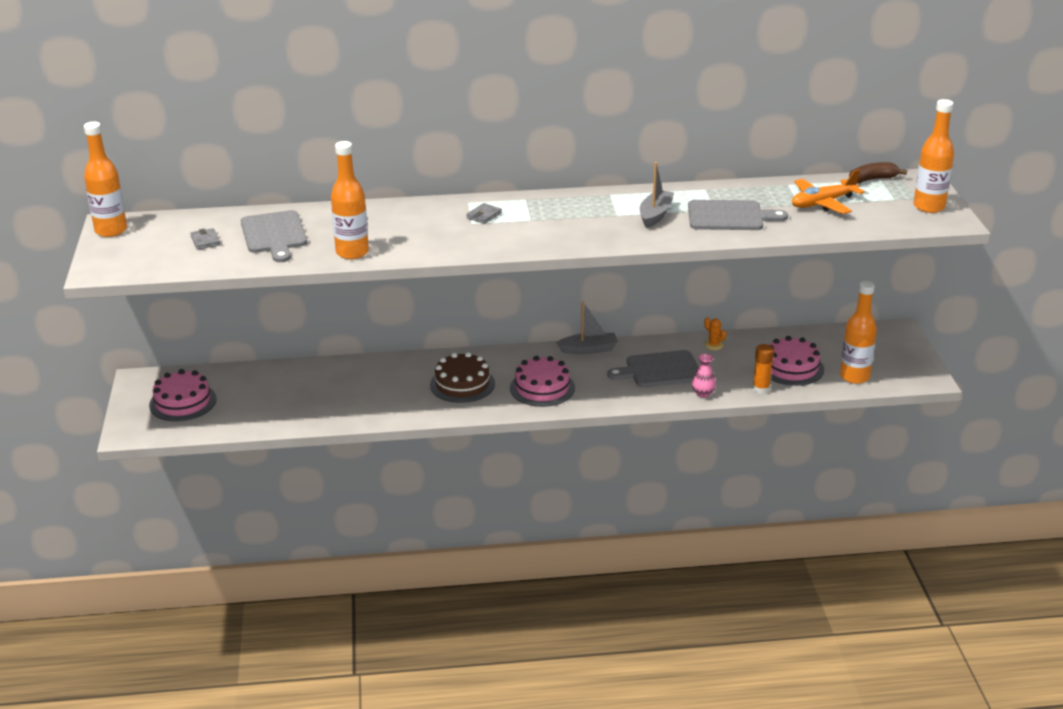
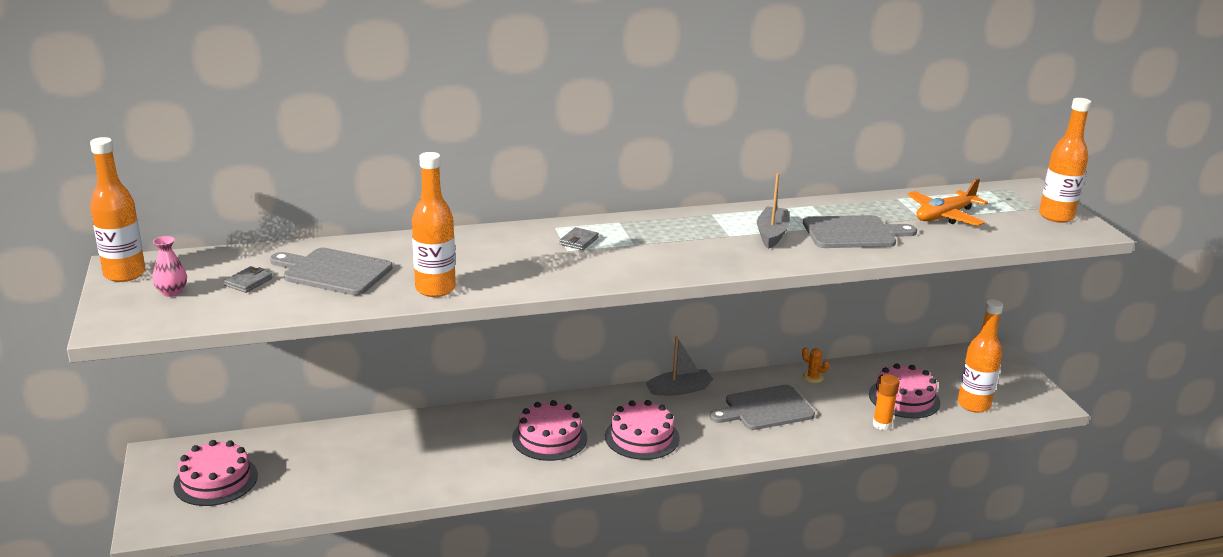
camera: 10 degrees left, 5 degrees down
(205, 241) = (248, 282): grey wallet -> grey wallet turned 60 degrees clockwise
(274, 235) = (333, 271): grey cutting board -> grey cutting board turned 135 degrees clockwise
(462, 384) = (549, 438): brown cake -> pink cake
(703, 393) = (822, 433): pink vase -> pink vase (172, 292)
(872, 179) = (981, 190): brown banana -> none

